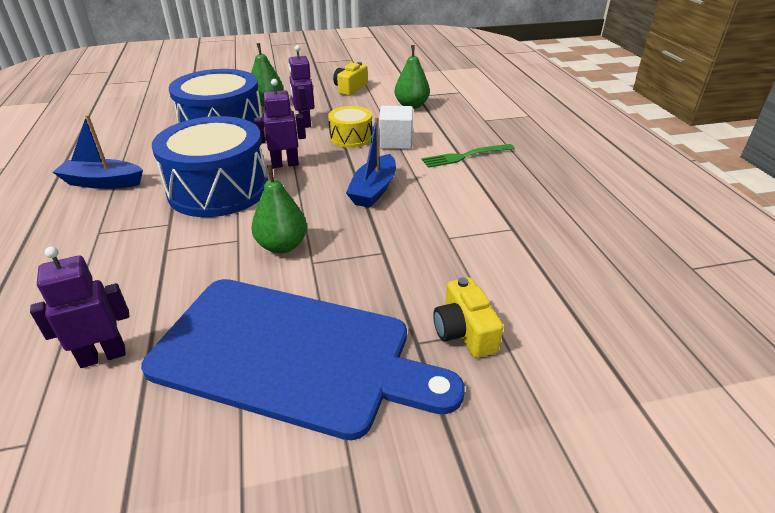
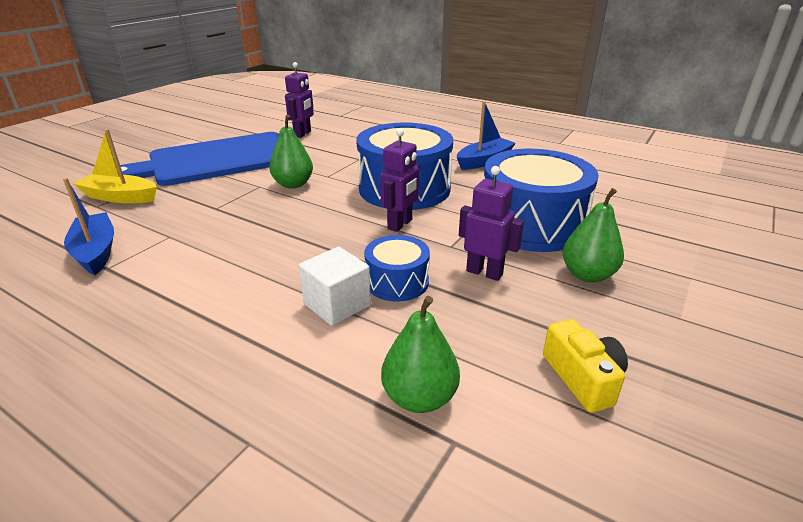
camera: 135 degrees right, 5 degrees down
(351, 138) = (397, 282): yellow drum -> blue drum
(373, 190) = (282, 241): blue boat -> blue boat (96, 252)
(464, 331) = (120, 197): yellow camera -> yellow boat
(465, 156) = (220, 330): green fork -> none

